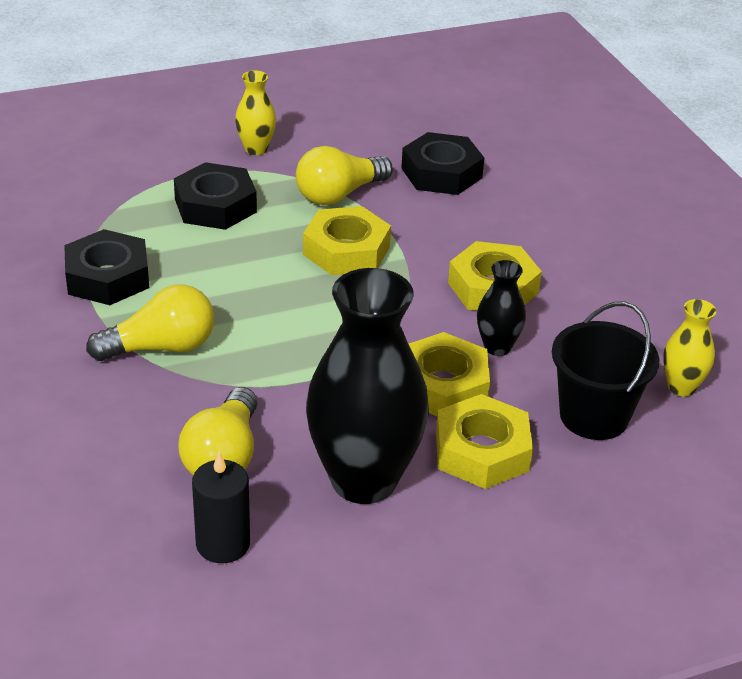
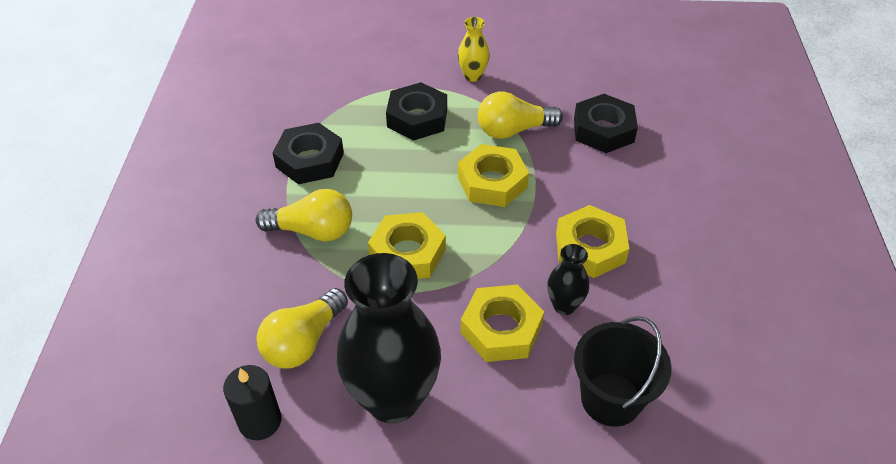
camera: 25 degrees right, 10 degrees up
(481, 451) = (499, 403): yellow nut -> yellow nut (407, 253)
(681, 387) = (703, 394): yellow vase -> none

